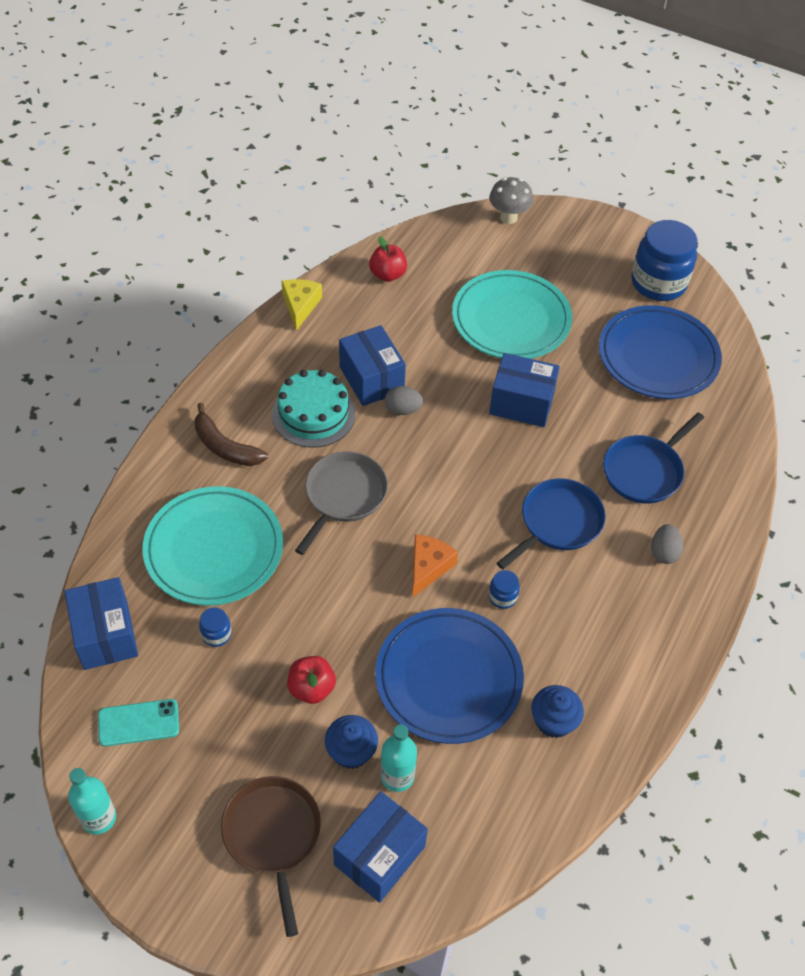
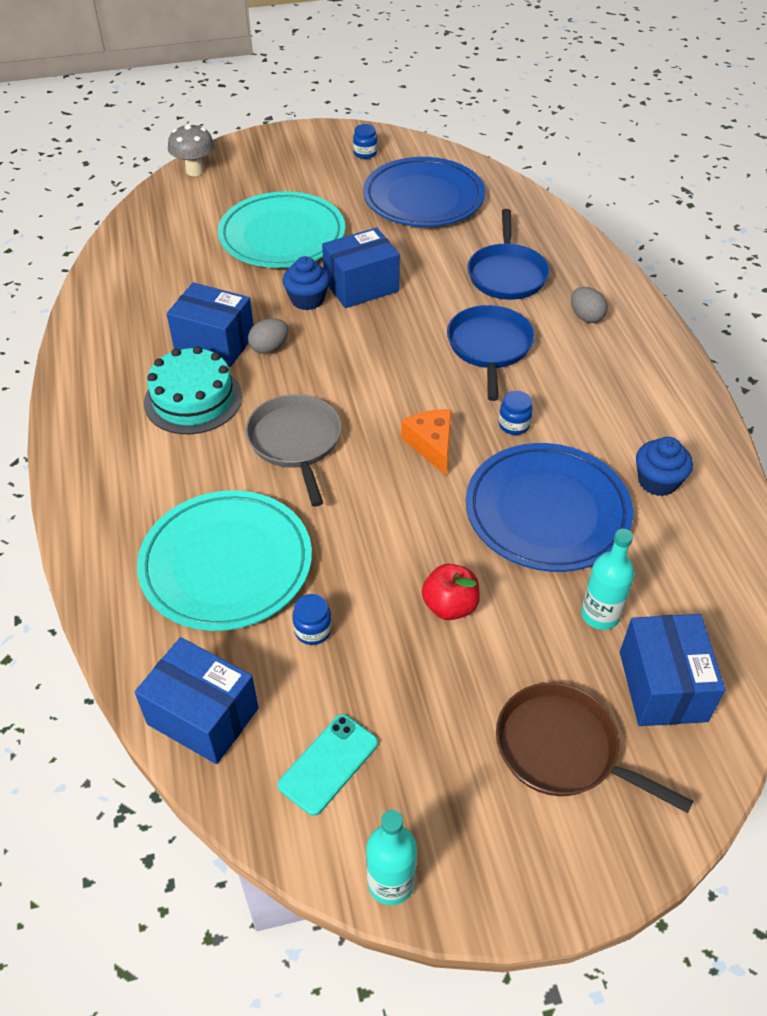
camera: 40 degrees left, 5 degrees down
(225, 447) = (137, 477): brown banana -> none
(300, 306) = (81, 327): yellow cheese -> none
(351, 751) = (542, 627): blue cupcake -> blue cupcake (307, 300)
(387, 274) = (137, 262): red apple -> none
(658, 283) = (365, 153): blue jar -> blue jar, size x0.42

